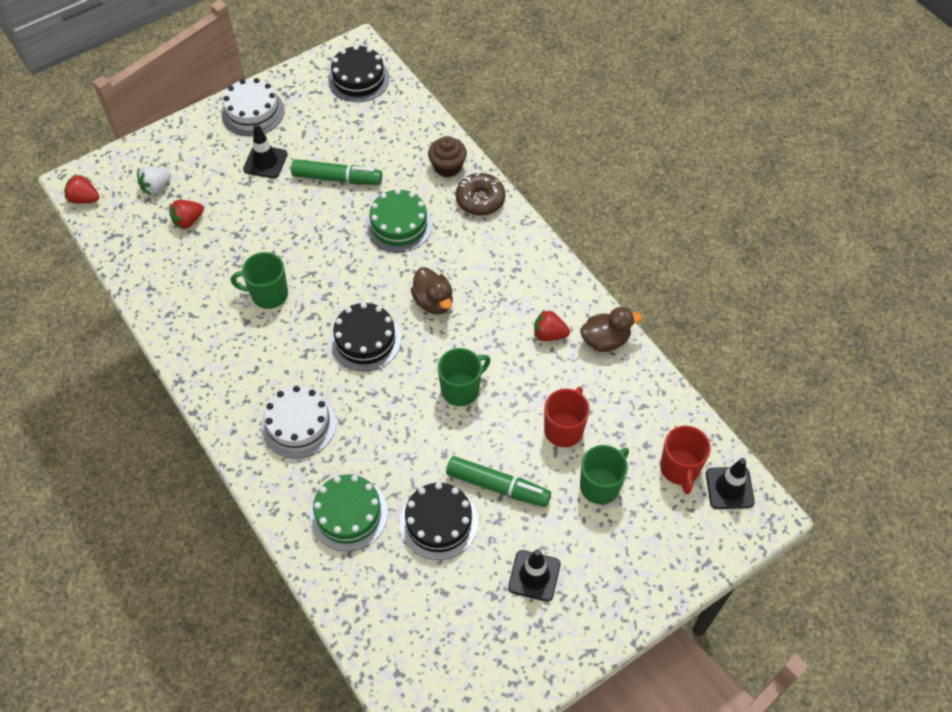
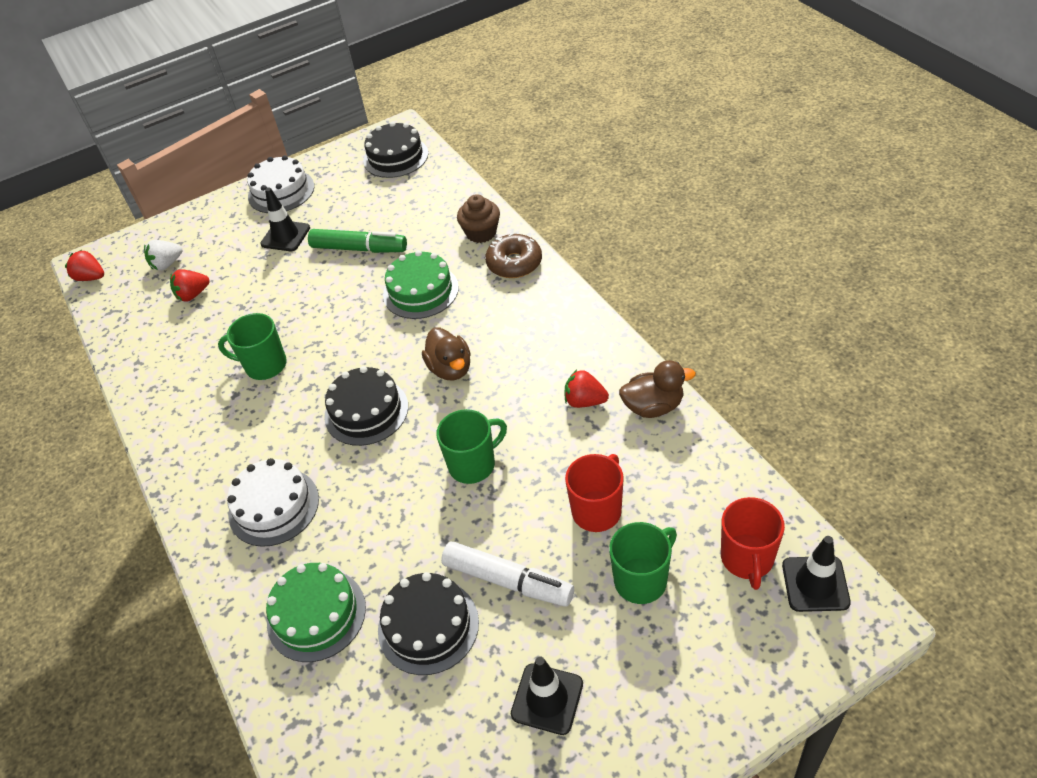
camera: 10 degrees right, 10 degrees down
(498, 486) = (508, 581): green marker -> white marker

